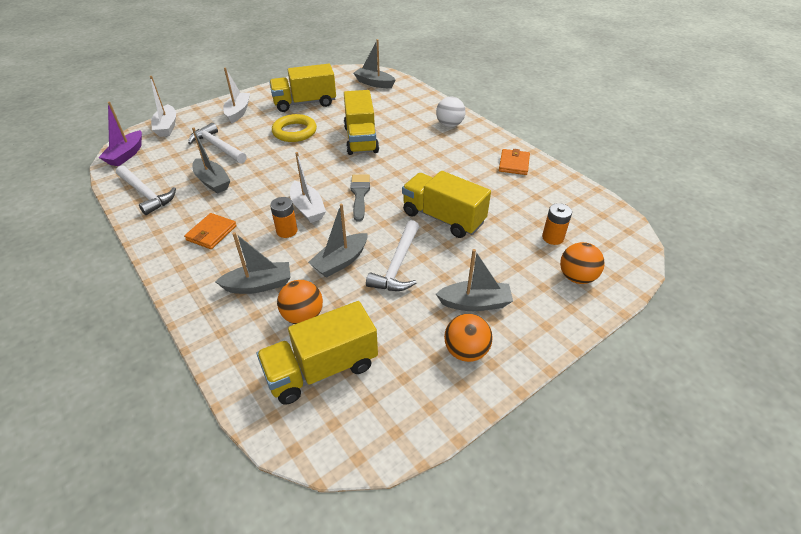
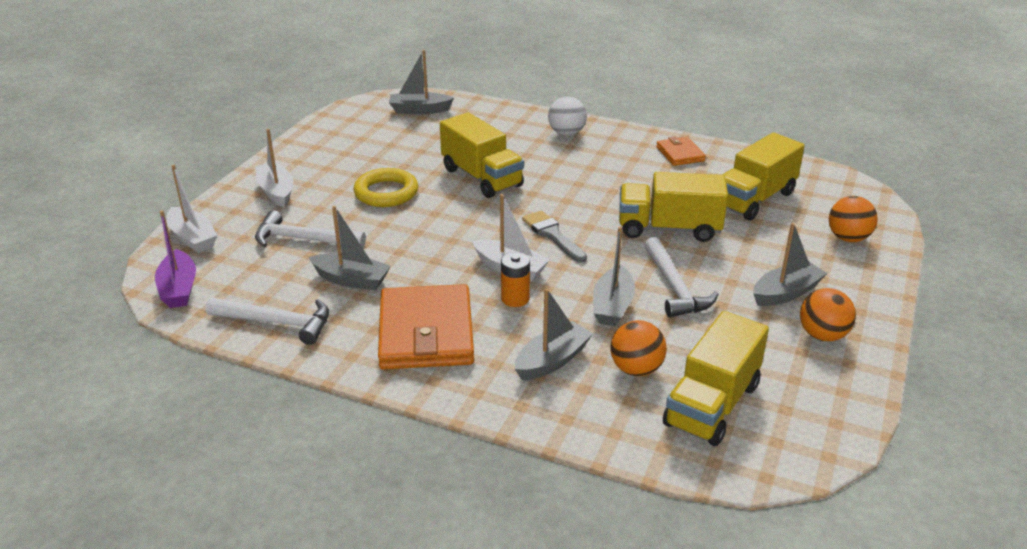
camera: 30 degrees left, 10 degrees down
(211, 233) = (426, 332): orange wallet -> orange wallet, size x1.98
(305, 103) = (356, 156): yellow truck -> yellow truck (754, 199)
(552, 238) = (791, 211): orange battery -> none

